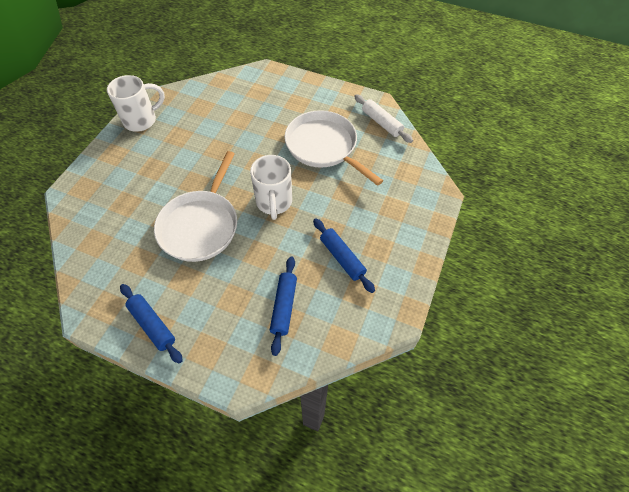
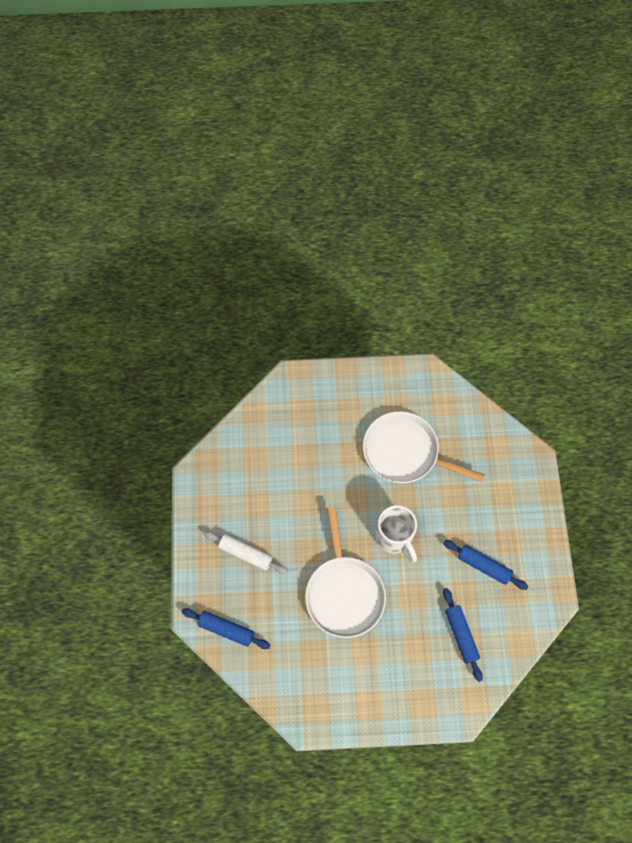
camera: 25 degrees left, 10 degrees up
(141, 120) = (206, 502): white mug -> none
(152, 325) = (365, 704): blue rolling pin -> blue rolling pin (226, 629)
(381, 123) = (444, 397): white rolling pin -> white rolling pin (246, 554)

